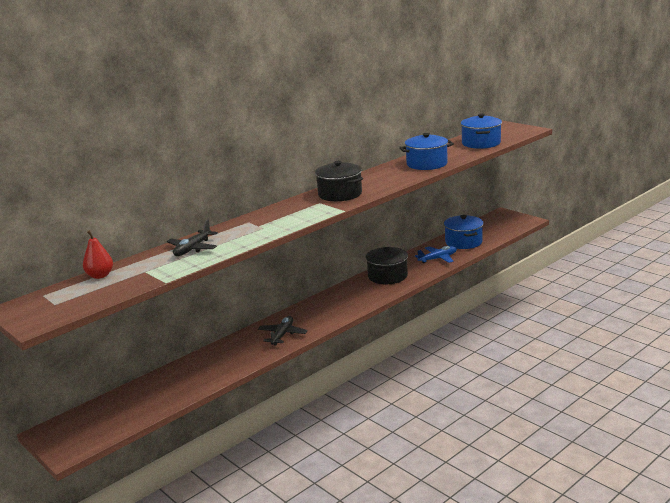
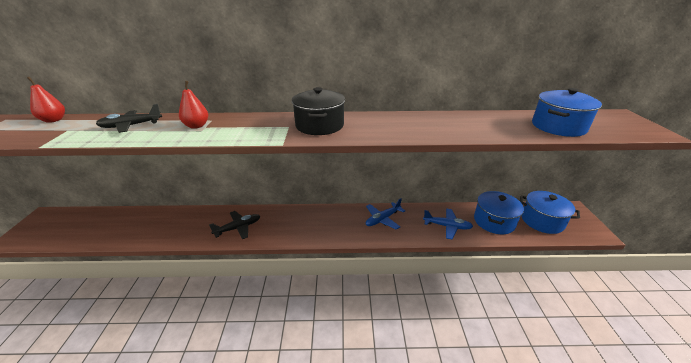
camera: 40 degrees right, 10 degrees up
(249, 228) = (196, 126): none -> red pear
(387, 276) = (382, 219): black pot -> blue plane
(427, 164) = (455, 127): blue pot -> blue pot (542, 221)

